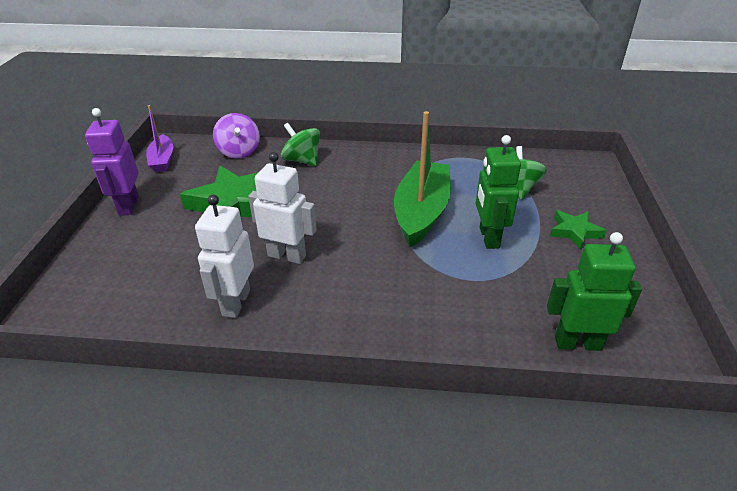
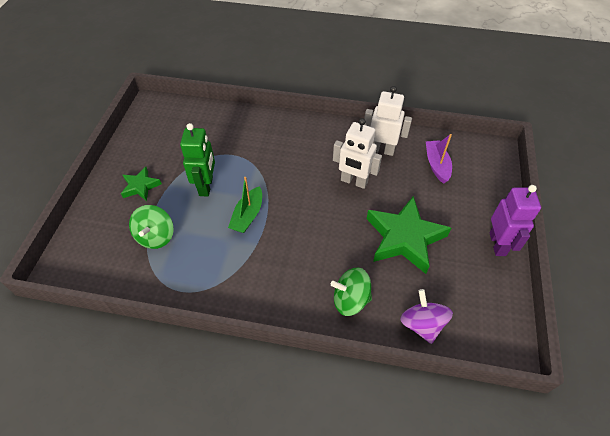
camera: 175 degrees left, 15 degrees up
(162, 160) = (501, 315): purple boat -> purple boat (436, 165)
(235, 303) = (381, 150): white robot -> white robot turned 90 degrees counterclockwise
(302, 160) = (350, 300): green spinning top -> green spinning top turned 135 degrees clockwise
(421, 212) = (248, 215): green boat -> green boat, size x0.56
(577, 343) = (193, 115): green robot -> none

